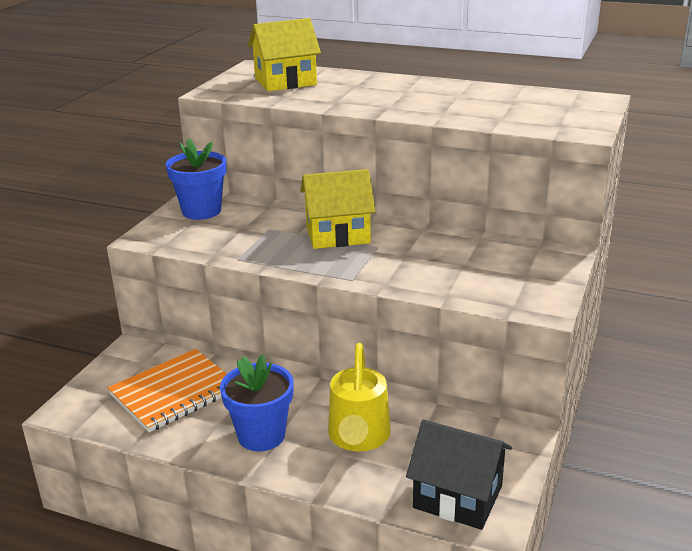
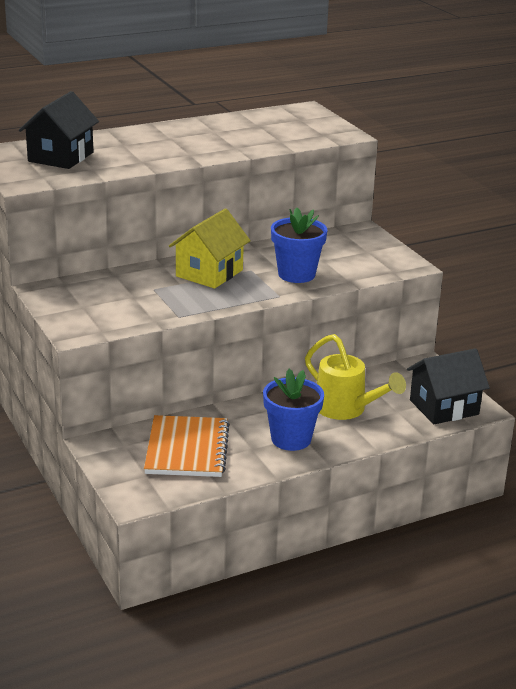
camera: 50 degrees left, 0 degrees up
(201, 211) = (73, 298): blue flower pot -> blue flower pot (296, 274)
(285, 82) = (61, 157): yellow house -> black house

